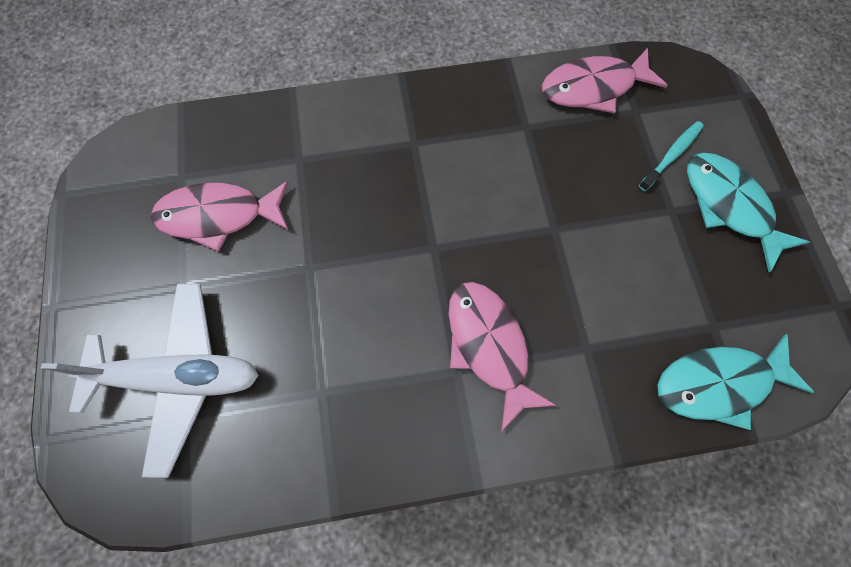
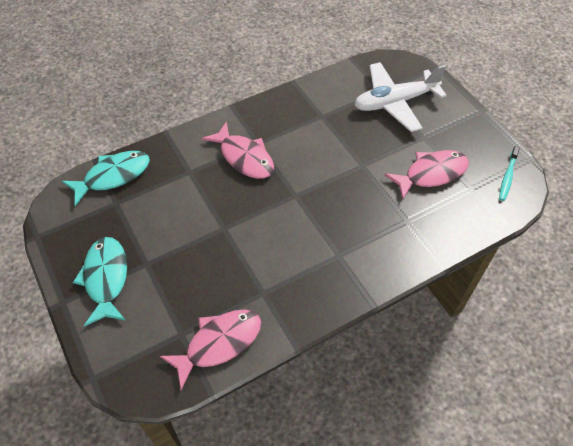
camera: 160 degrees right, 15 degrees down
(671, 155) = (149, 304): turquoise toothbrush -> turquoise toothbrush (507, 177)
(729, 206) = (106, 278): turquoise fish -> turquoise fish turned 135 degrees counterclockwise

